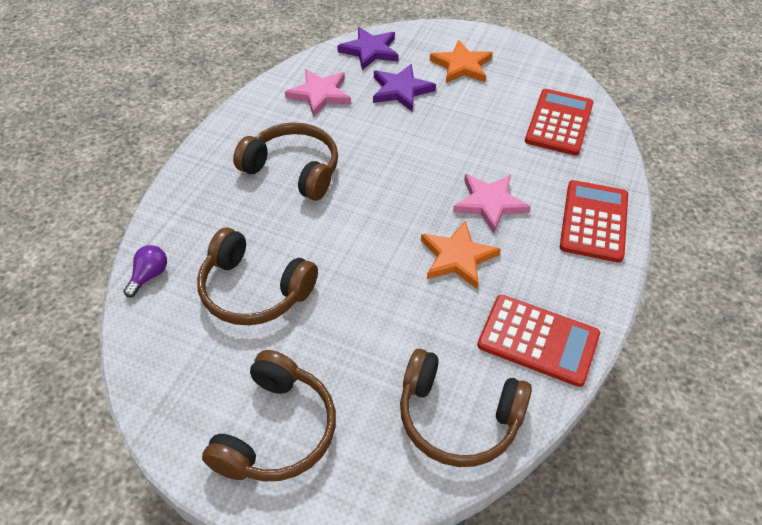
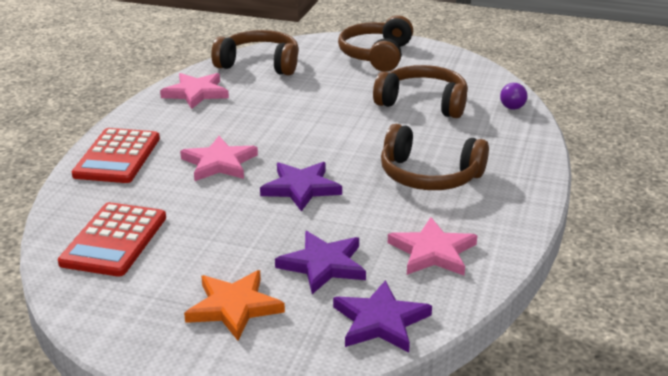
camera: 175 degrees right, 20 degrees down
(412, 164) = (301, 188): none -> purple star
(457, 257) = (255, 128): orange star -> none
(538, 340) = (196, 93): red calculator -> pink star

